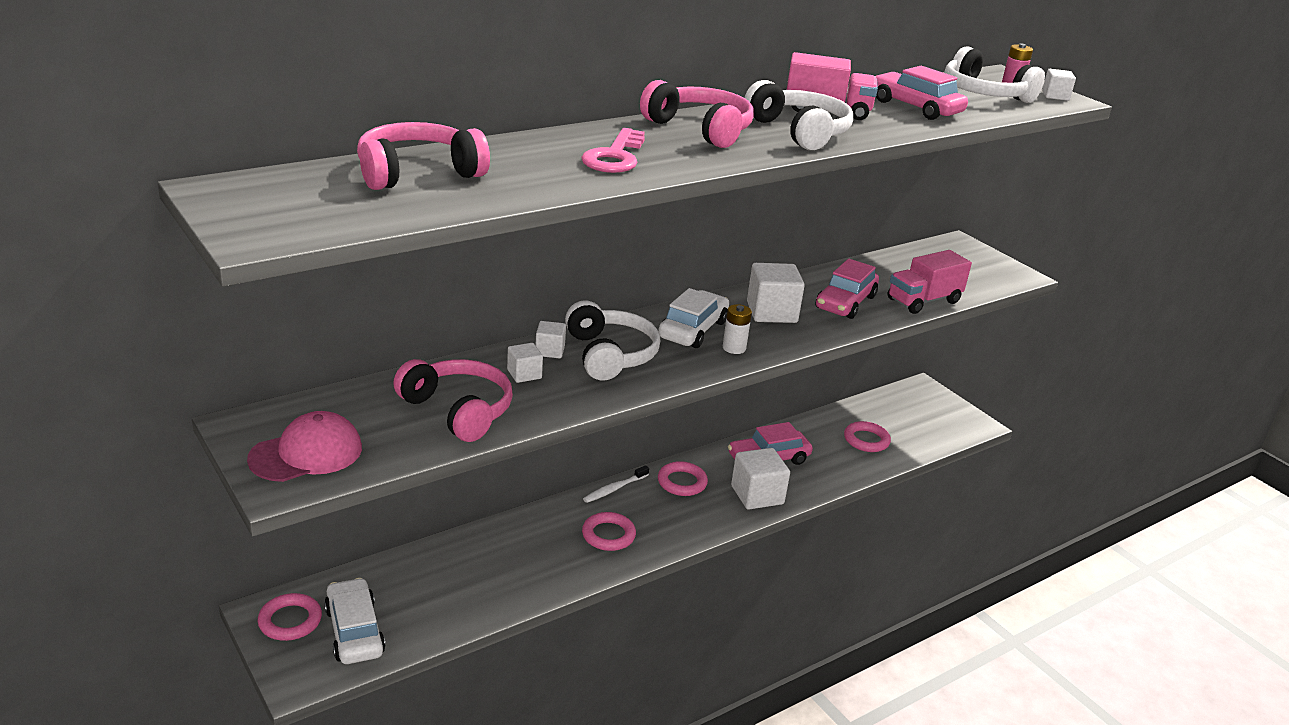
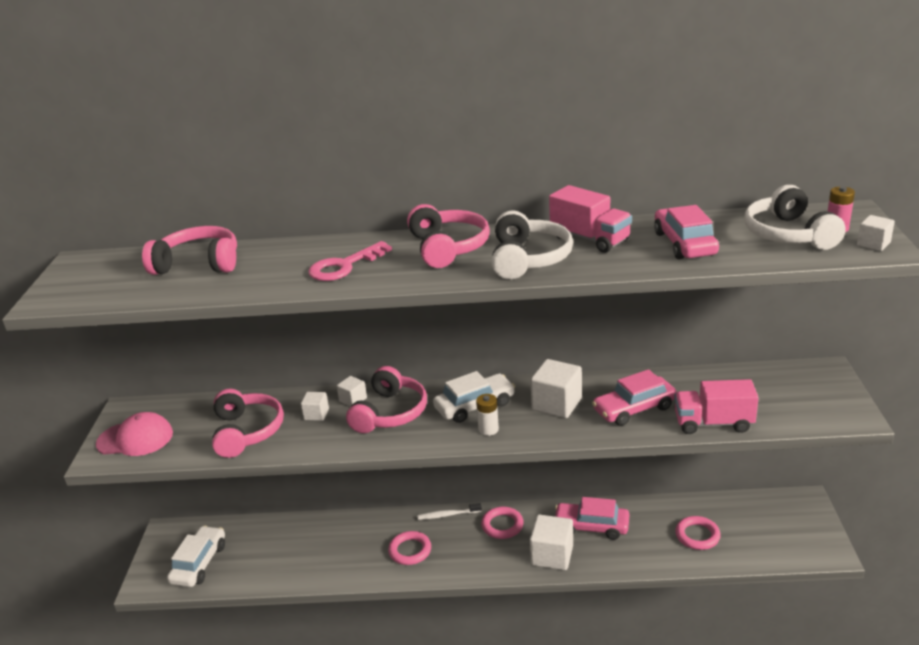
camera: 40 degrees right, 0 degrees up
(290, 621) = (174, 543): pink ring -> none
(609, 355) = (389, 413): white headphones -> pink headphones

